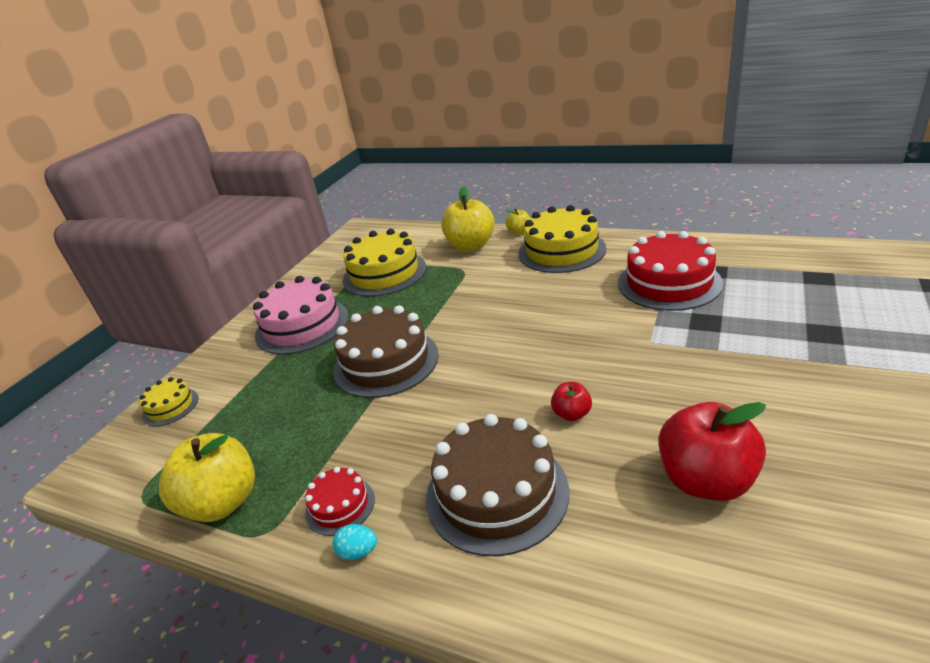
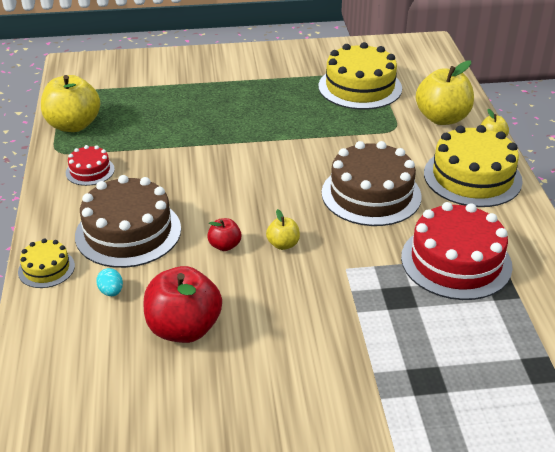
camera: 55 degrees right, 5 degrees up
(170, 407) = (142, 64): yellow cake -> yellow cake (46, 269)
(302, 325) = (260, 77): pink cake -> none
(358, 552) = (58, 192): turquoise egg -> turquoise egg (111, 292)
(386, 362) = (238, 135): brown cake -> brown cake (371, 194)
(593, 372) = (283, 244): none -> yellow apple

